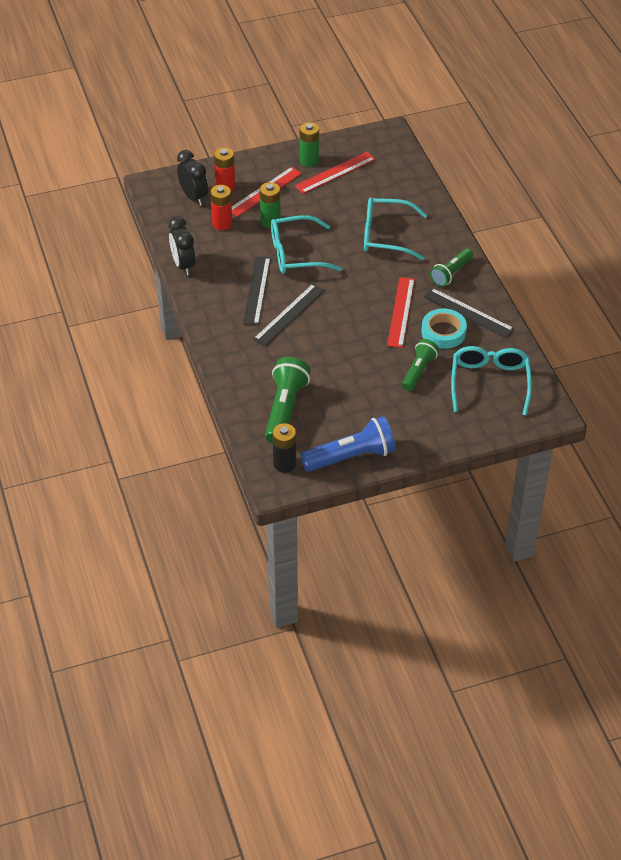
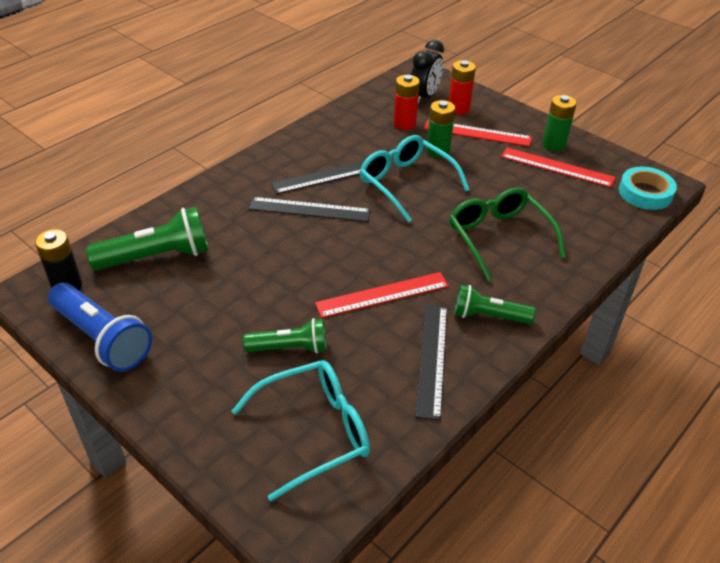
camera: 60 degrees right, 5 degrees down
(183, 265) = (326, 121): black clock -> none
(386, 236) = (499, 237): turquoise glasses -> green glasses
(443, 332) = (377, 347): turquoise tape -> turquoise tape (645, 193)

